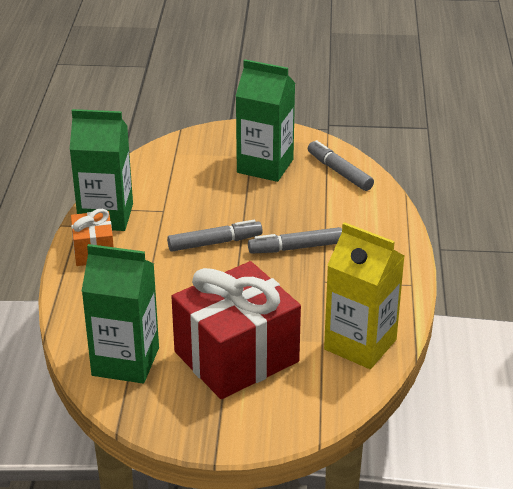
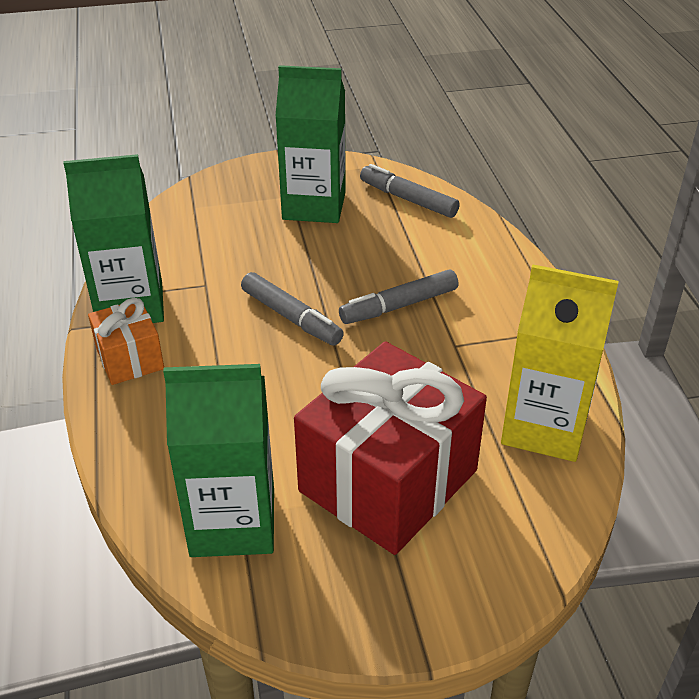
camera: 15 degrees left, 5 degrees up
(215, 243) = (291, 317): grey marker -> grey marker turned 75 degrees clockwise

